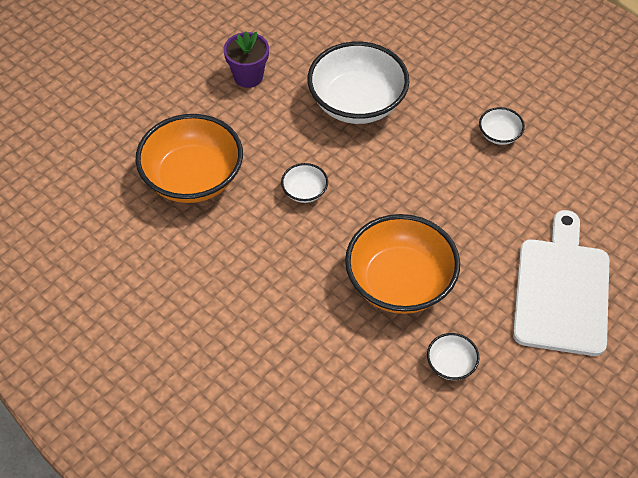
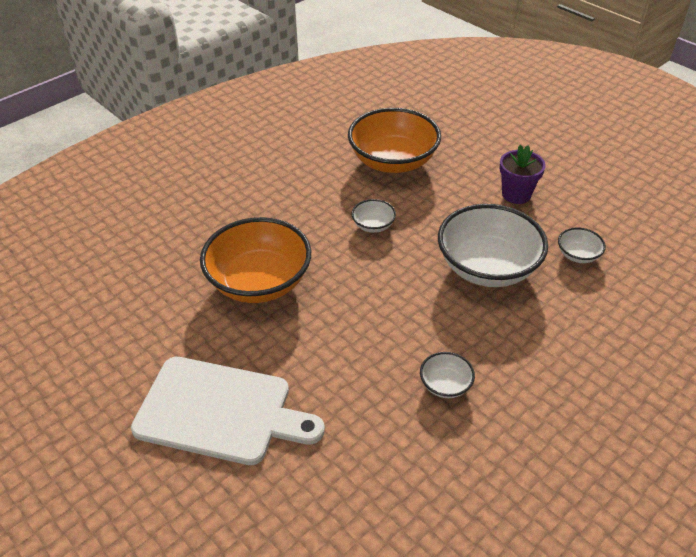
camera: 95 degrees right, 10 degrees down
(451, 364) = (162, 309): white bowl -> white bowl (578, 255)

